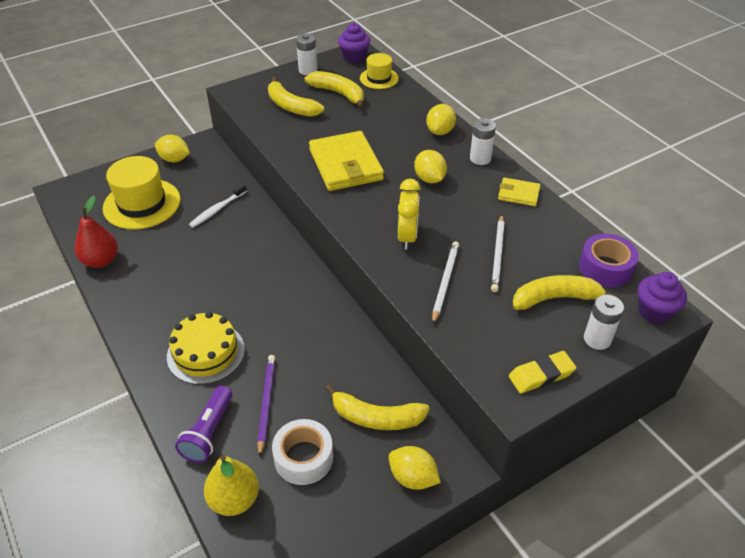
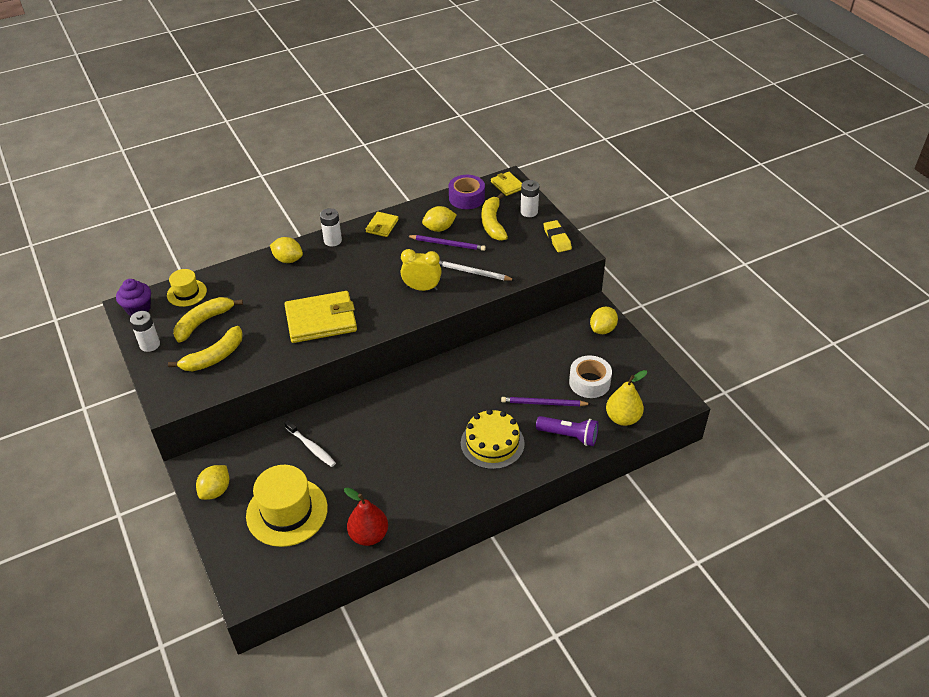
camera: 85 degrees left, 0 degrees up
(376, 417) = (556, 344): yellow banana -> none
(429, 179) = (353, 271): yellow lemon -> yellow lemon (439, 228)
(498, 254) = (447, 244): white pencil -> purple pencil
(654, 311) = (507, 185): purple cupcake -> yellow wallet

